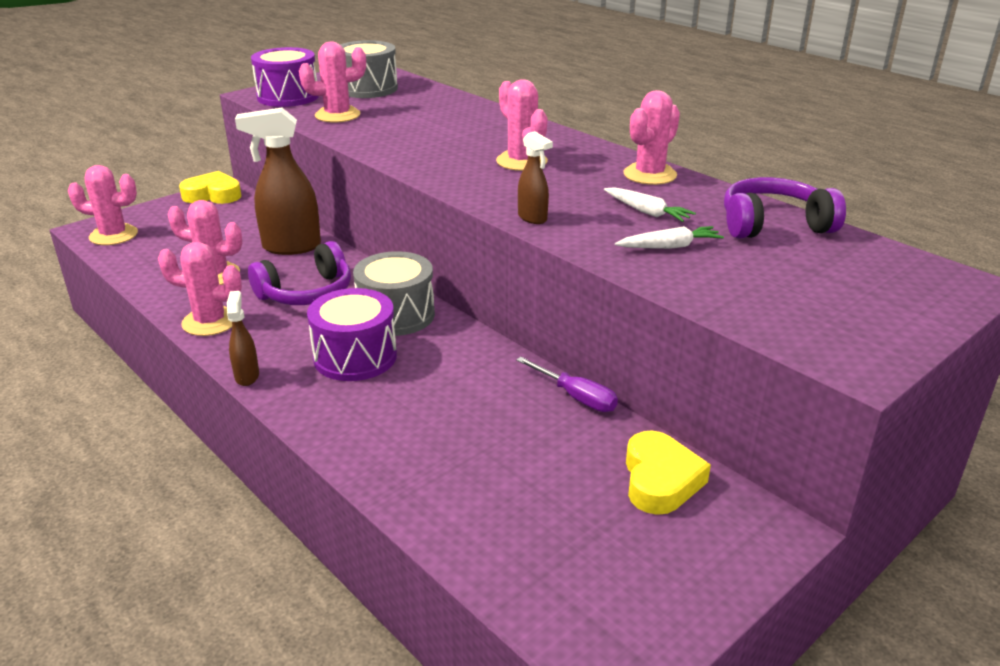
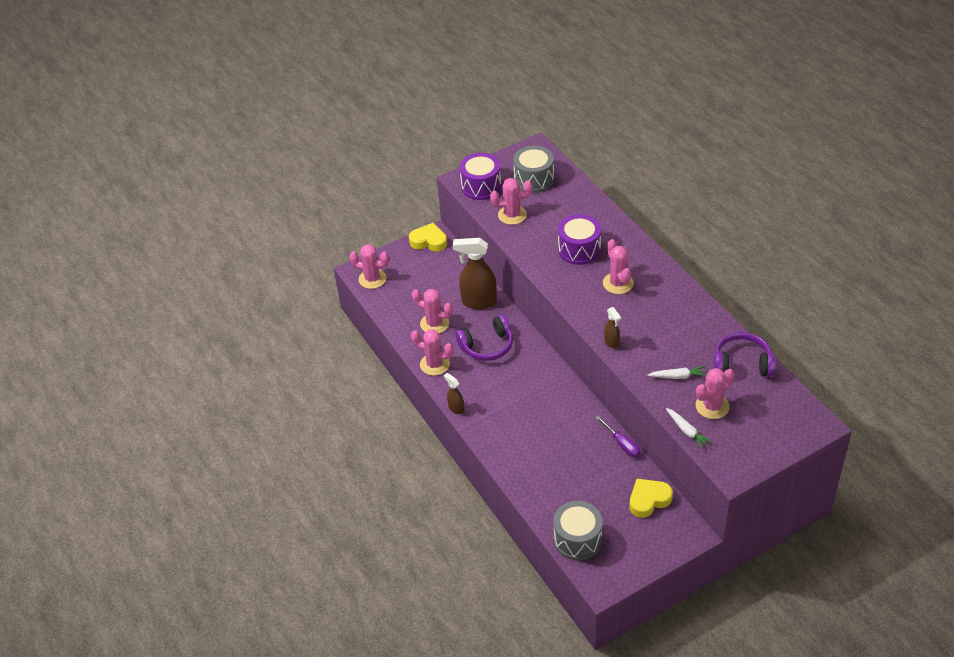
camera: 15 degrees right, 15 degrees up
(247, 376) = (456, 408): brown spray bottle -> brown spray bottle turned 45 degrees counterclockwise
(355, 357) = (511, 401): purple drum -> purple drum (579, 249)
(396, 315) = (536, 370): grey drum -> grey drum (577, 539)
(647, 212) = (676, 344): white carrot -> white carrot (687, 431)
(650, 175) = (690, 306): pink cactus -> pink cactus (712, 406)
(660, 480) = (648, 500): yellow heart -> yellow heart turned 135 degrees counterclockwise

